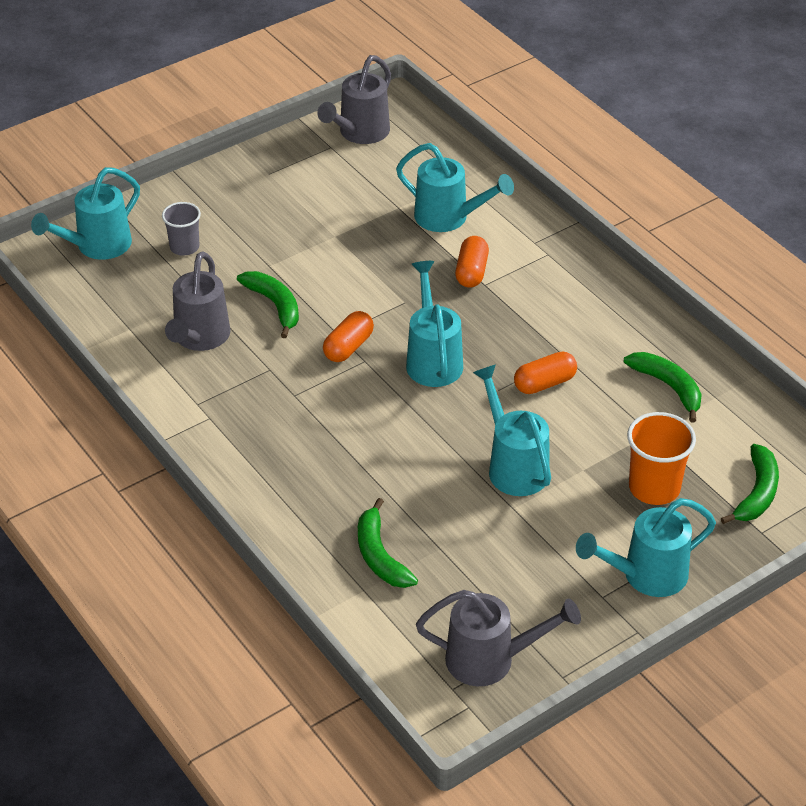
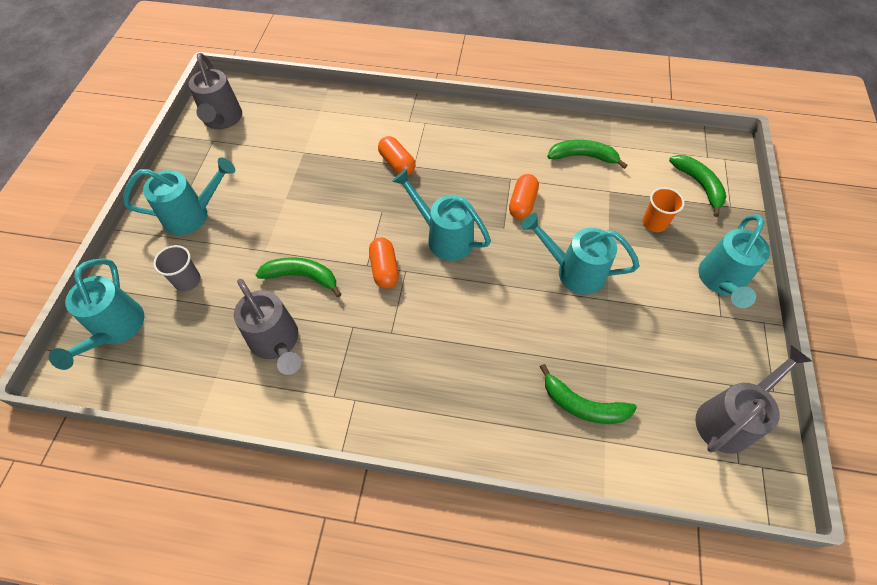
camera: 45 degrees left, 15 degrees up
(448, 218) = (342, 138): turquoise watering can -> turquoise watering can (193, 215)
(654, 488) = (654, 223): orange cup -> orange cup, size x0.65

